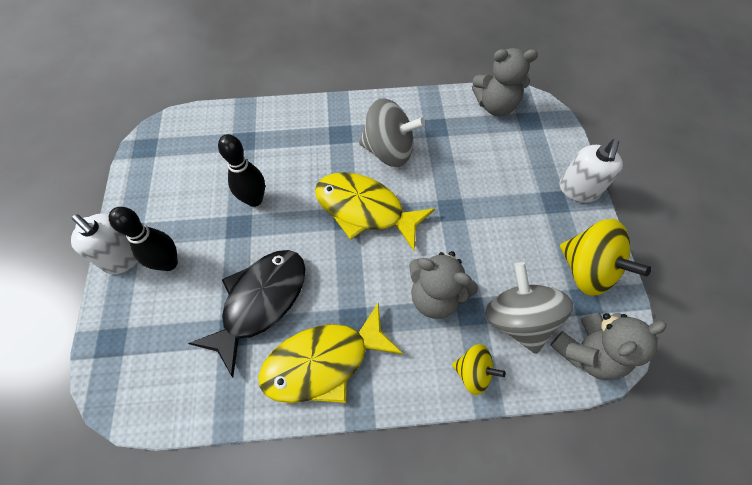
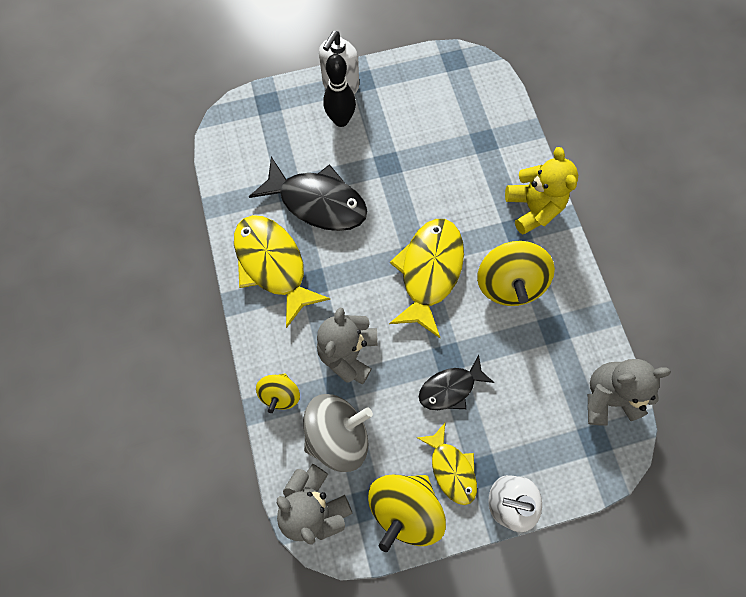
camera: 80 degrees right, 10 degrees up
(254, 200) = (418, 169): black bowling pin -> none
(322, 119) = (532, 208): none -> yellow teddy bear
(389, 150) = (508, 283): grey spinning top -> yellow spinning top
(480, 212) = (450, 388): none -> black fish
(495, 105) = (607, 396): grey teddy bear -> grey teddy bear turned 90 degrees clockwise
(552, 225) = (451, 468): none -> yellow fish

